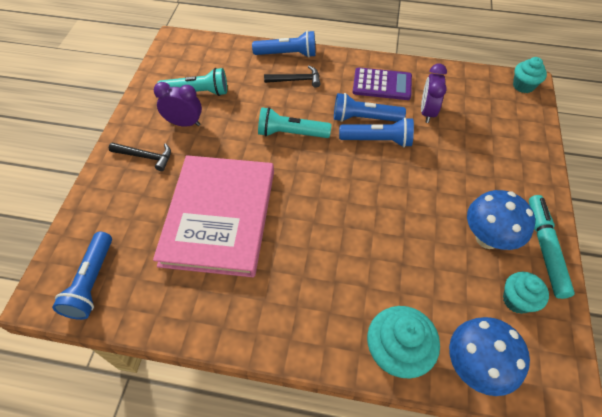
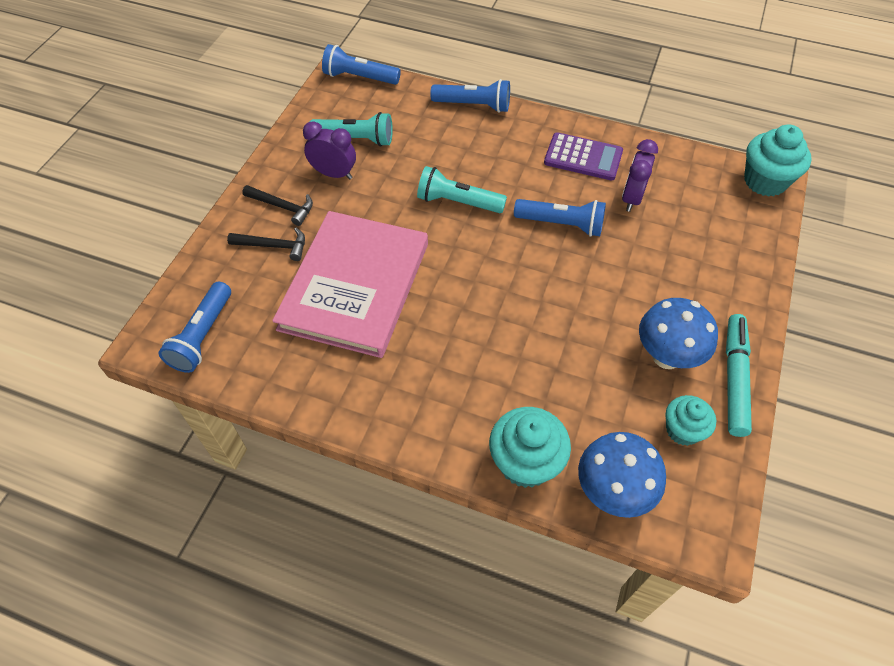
camera: 10 degrees right, 0 degrees up
(296, 80) = (477, 139): black hammer -> black hammer (273, 246)
(364, 118) = (551, 196): blue flashlight -> blue flashlight (359, 77)
(523, 86) = (765, 181): turquoise cupcake -> turquoise cupcake, size x1.56

